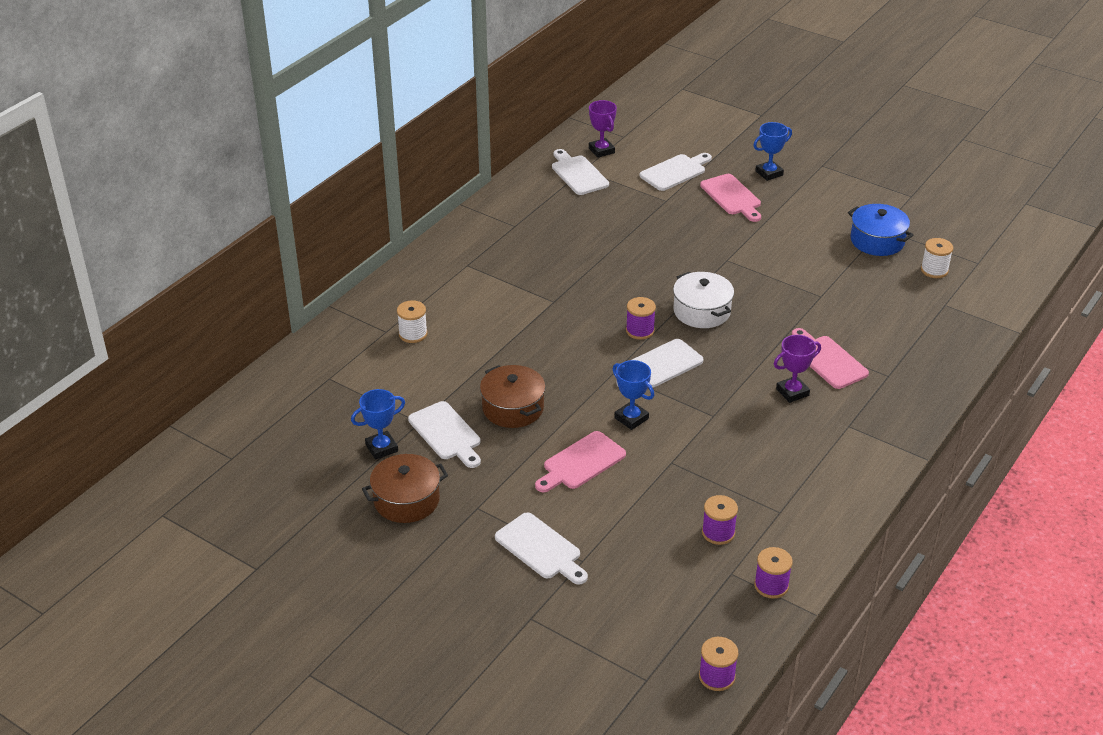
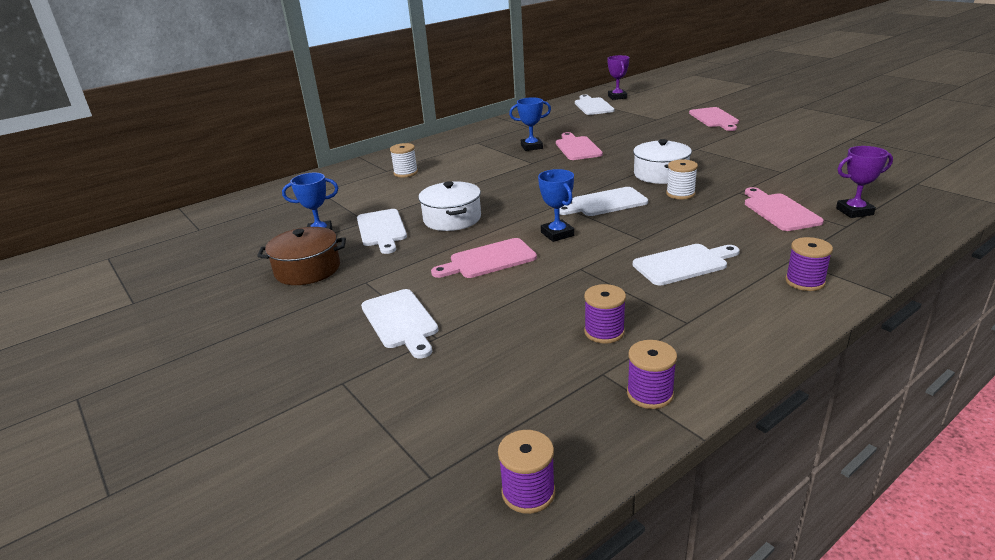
camera: 20 degrees right, 10 degrees down
(513, 408) = (452, 219): brown pot -> white pot
(593, 268) = (577, 148): none -> pink cutting board
(640, 330) = (597, 182): purple spool -> purple spool (805, 282)
(675, 172) = (671, 107): white cutting board -> white cutting board (683, 264)
(769, 173) = (751, 109): blue trophy -> blue trophy (531, 147)
(792, 392) = (733, 229): purple trophy -> purple trophy (854, 211)
(877, 241) = (846, 144): blue pot -> none
(934, 270) = (905, 162): white spool -> white spool (680, 194)

